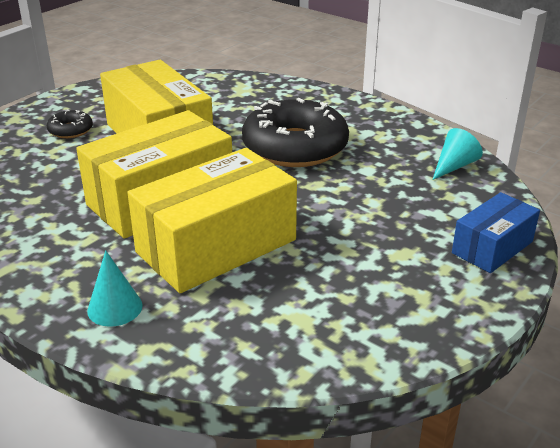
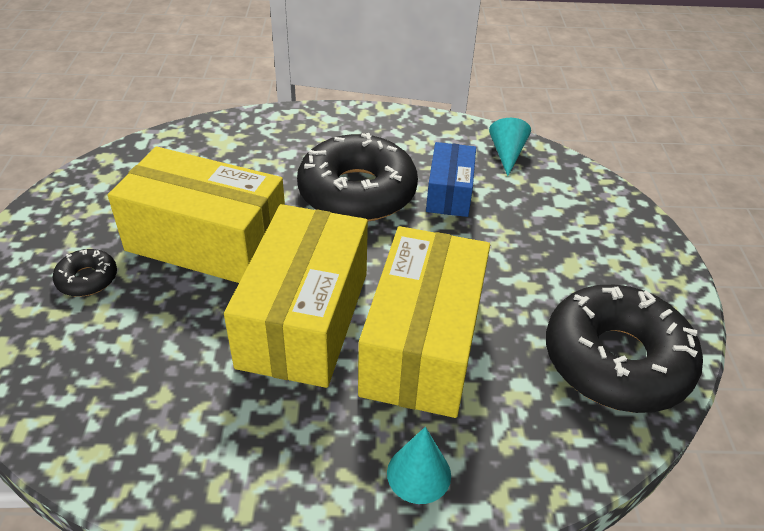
camera: 40 degrees left, 10 degrees up
(349, 324) = (616, 360): none -> black donut
(492, 247) = (621, 224): blue box -> blue box (449, 193)

